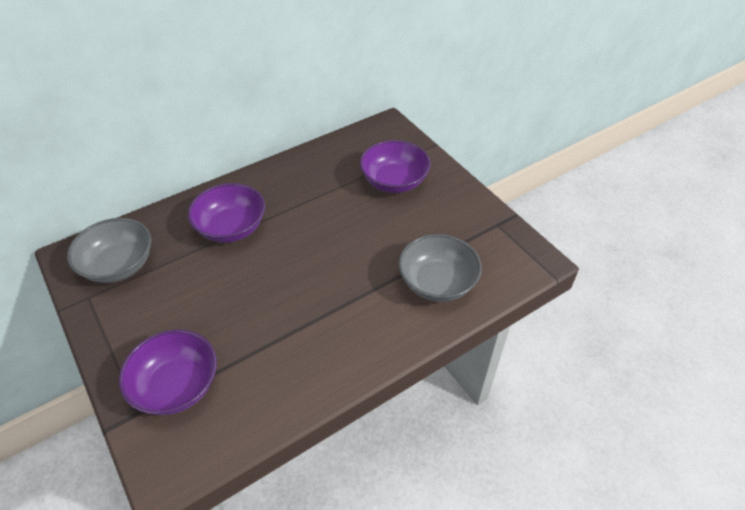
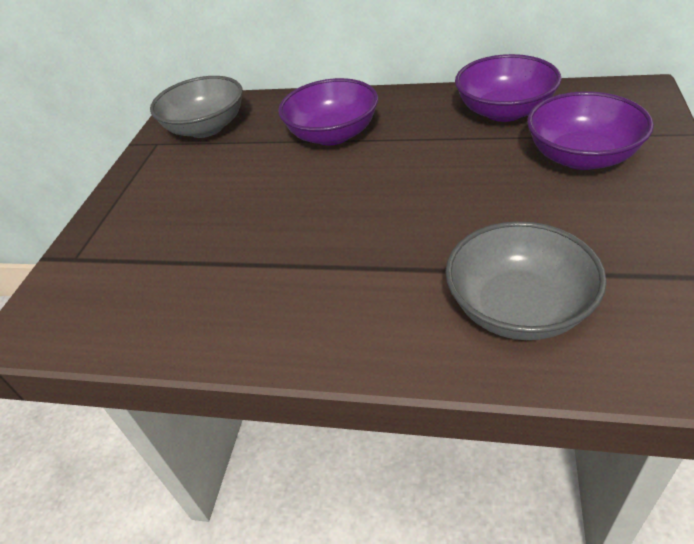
camera: 50 degrees right, 5 degrees down
(176, 386) = (125, 254): purple bowl -> purple bowl (504, 111)

